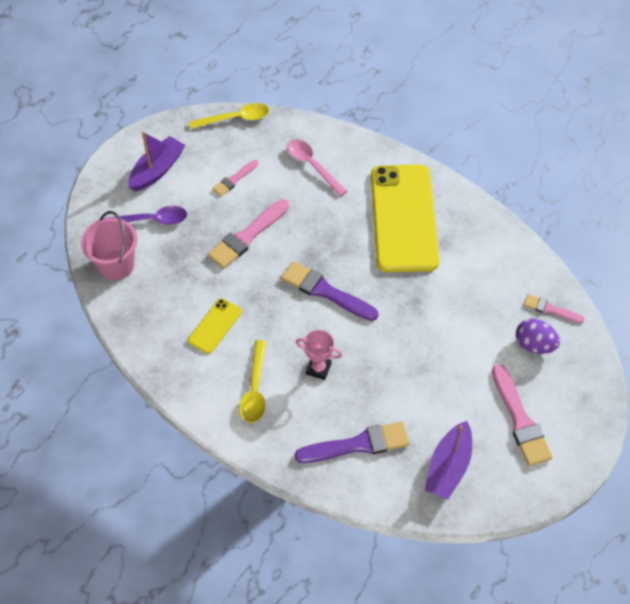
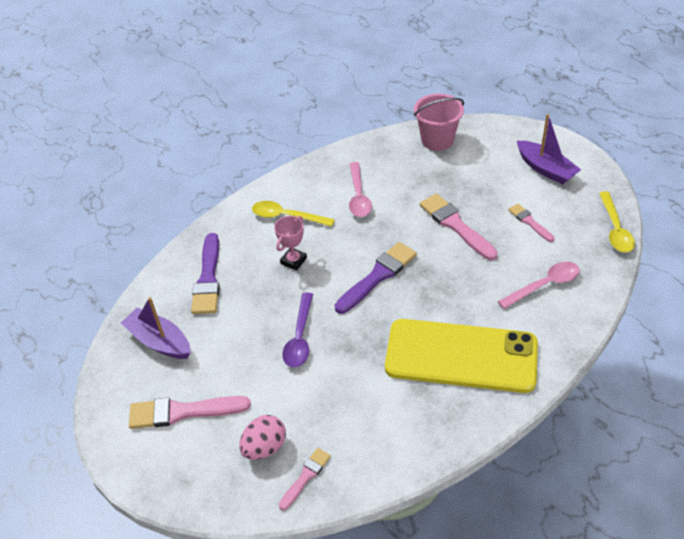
camera: 105 degrees right, 10 degrees down
(151, 220) = (484, 162): purple spoon -> purple spoon (299, 337)
(215, 326) = (358, 196): yellow phone -> pink spoon
(534, 345) = (264, 447): purple egg -> pink egg

